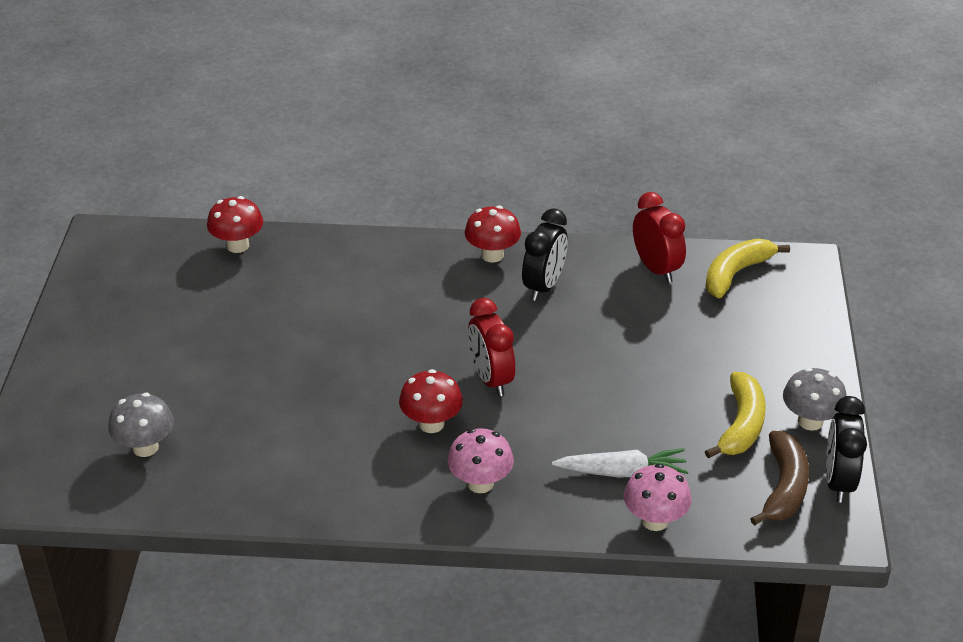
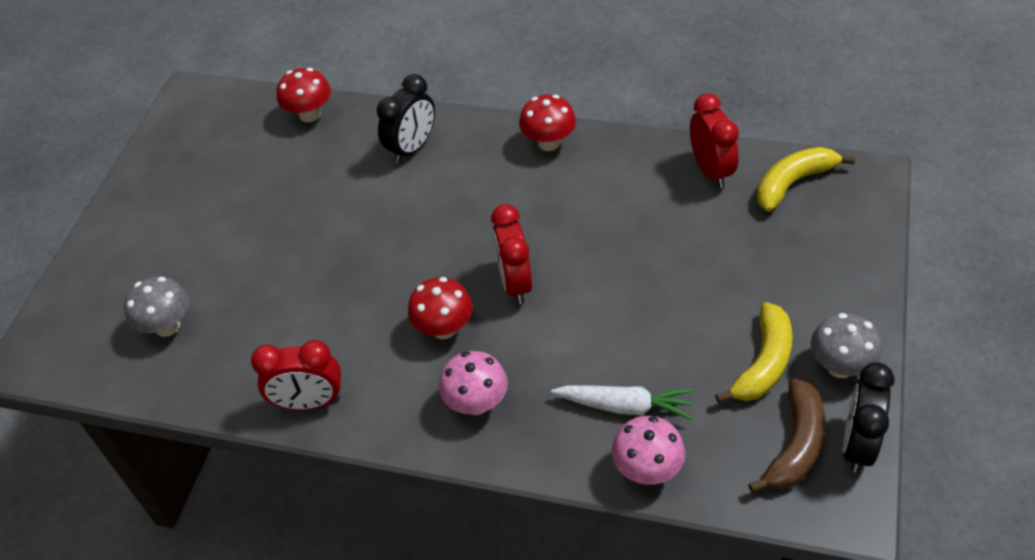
camera: 15 degrees right, 10 degrees up
(314, 499) = (309, 402): none -> red clock
(544, 286) = (592, 182): black clock -> black clock (412, 148)

